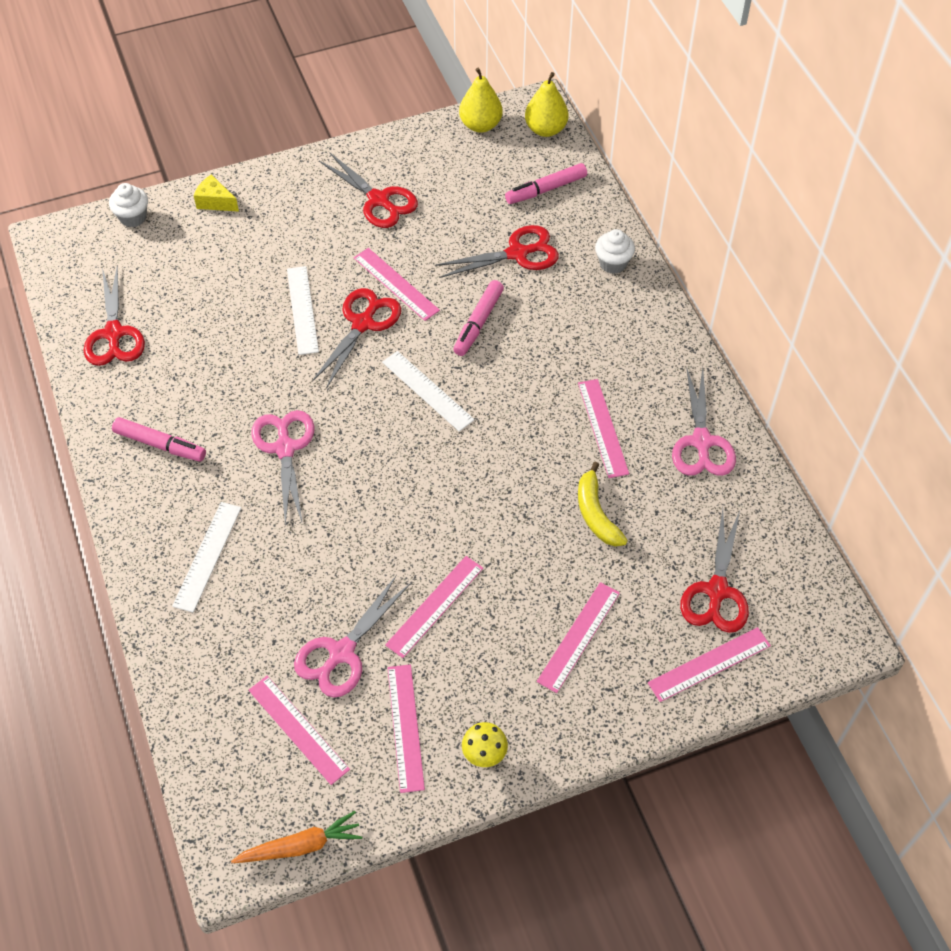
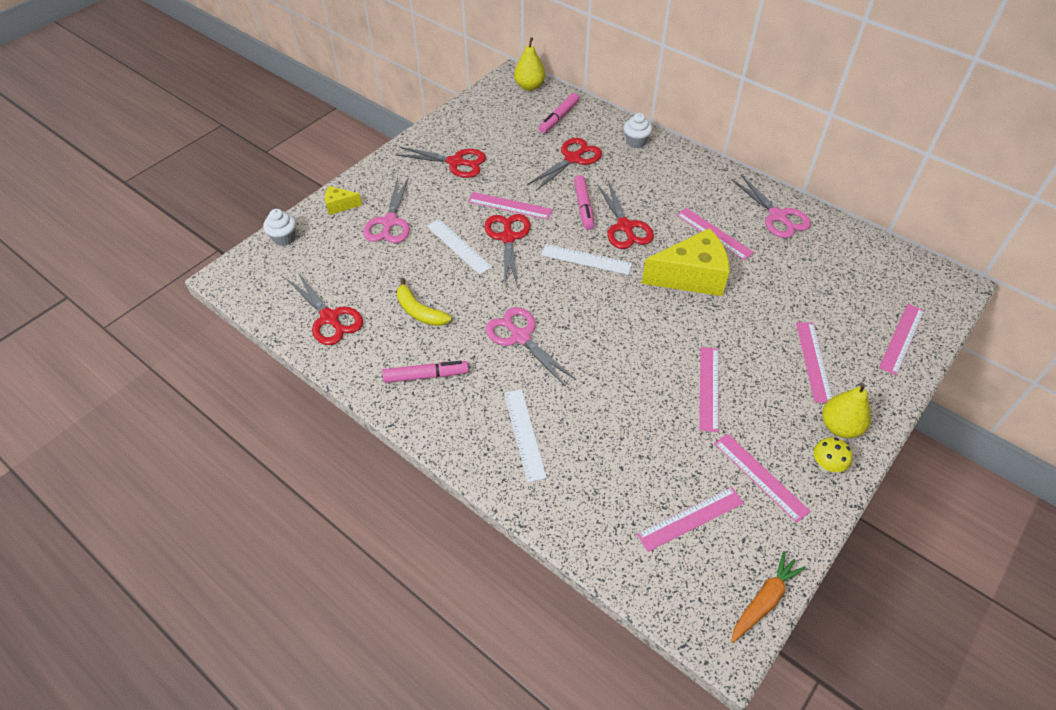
camera: 30 degrees left, 5 degrees down
(298, 729) = (690, 518): pink ruler -> pink ruler turned 45 degrees counterclockwise
(341, 653) = (675, 450): pink scissors -> pink scissors (389, 222)
(480, 125) = (486, 98): yellow pear -> yellow pear (839, 426)
(528, 468) = (691, 277): none -> yellow cheese
(596, 513) = (756, 284): yellow banana -> yellow banana (419, 311)
(716, 591) = (865, 295): red scissors -> red scissors (625, 227)

